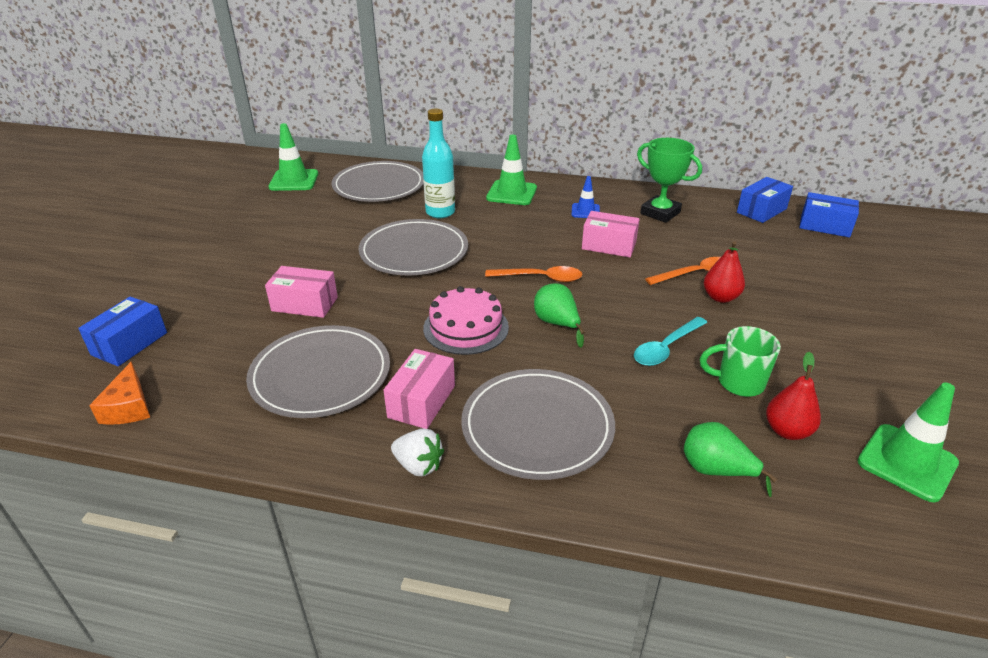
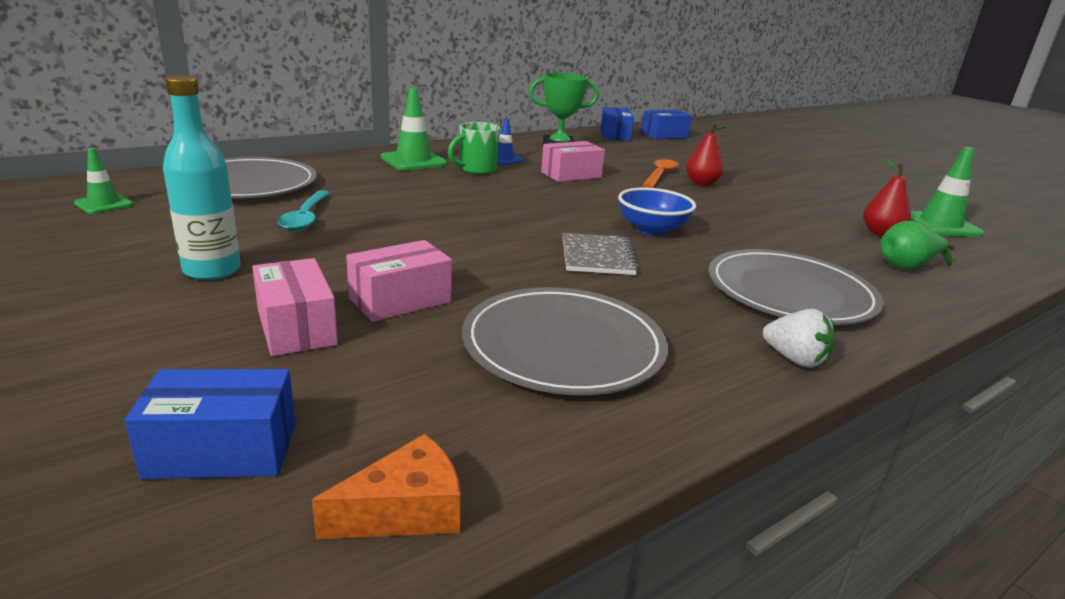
camera: 50 degrees left, 10 degrees down
(129, 344) = (222, 449): blue box -> blue box turned 75 degrees counterclockwise
(129, 407) = (405, 511): orange cheese -> orange cheese turned 60 degrees counterclockwise
(294, 180) = (104, 204): green traffic cone -> green traffic cone, size x0.60
(414, 251) = (419, 222): grey plate -> none
(418, 465) = (794, 359): white strawberry -> white strawberry turned 60 degrees clockwise
(422, 401) = (690, 318): pink box -> pink box (296, 327)
(440, 212) = (375, 188): turquoise bottle -> turquoise bottle (212, 270)
(466, 327) = (597, 257): pink cake -> grey notebook
(540, 278) = (573, 207): orange spoon -> none
(557, 324) = (652, 229): green pear -> blue bowl
(666, 348) = (741, 218): turquoise spoon -> turquoise spoon (305, 218)
(738, 383) = (811, 221): green mug -> green mug (476, 170)

